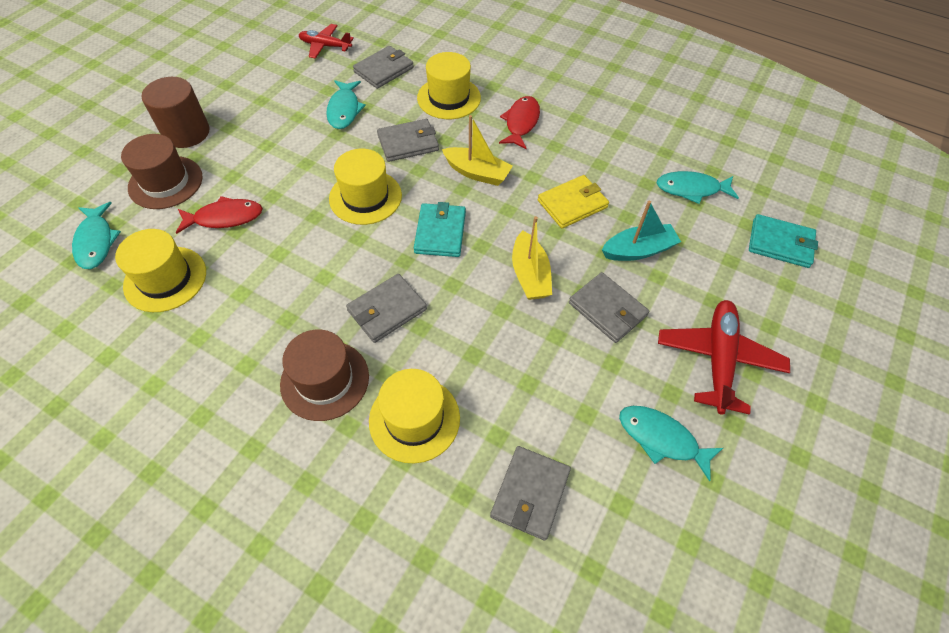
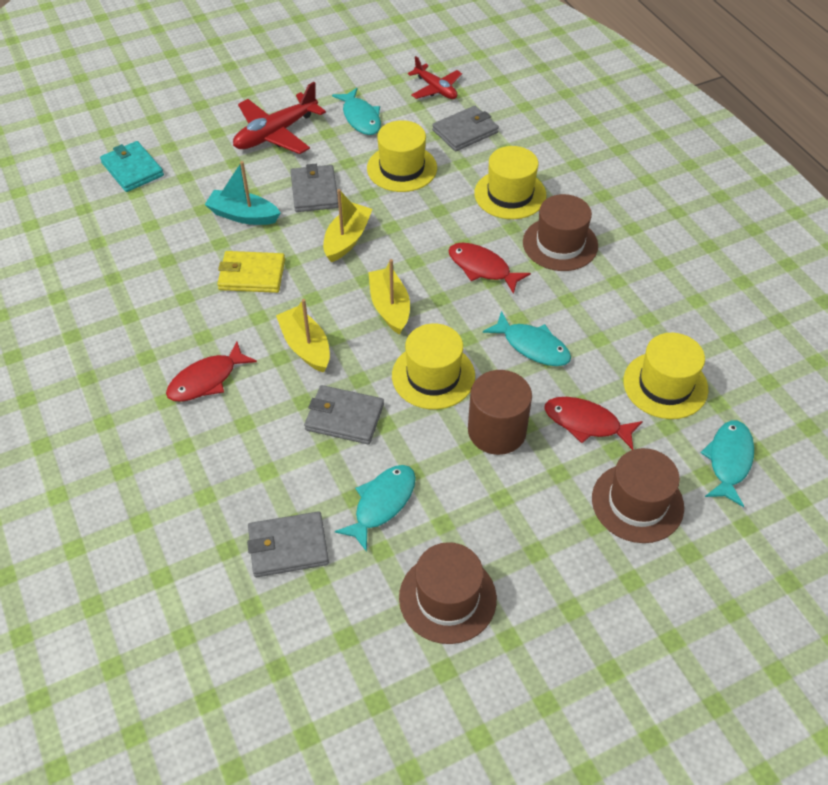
camera: 145 degrees left, 5 degrees down
(186, 132) = (591, 571): brown cylinder -> brown cylinder (497, 431)
(272, 86) = (447, 598): none -> brown hat
(325, 46) = (332, 643): red plane -> red plane (436, 89)
(387, 310) = (482, 268): grey wallet -> red fish
(440, 232) = (390, 307): turquoise wallet -> yellow boat
(449, 98) = (250, 455): yellow hat -> yellow hat (402, 168)
(691, 189) = (138, 237): turquoise fish -> turquoise fish (532, 346)

